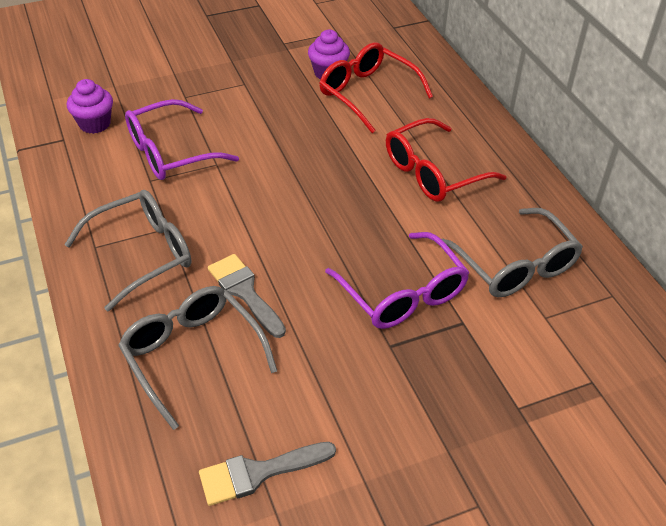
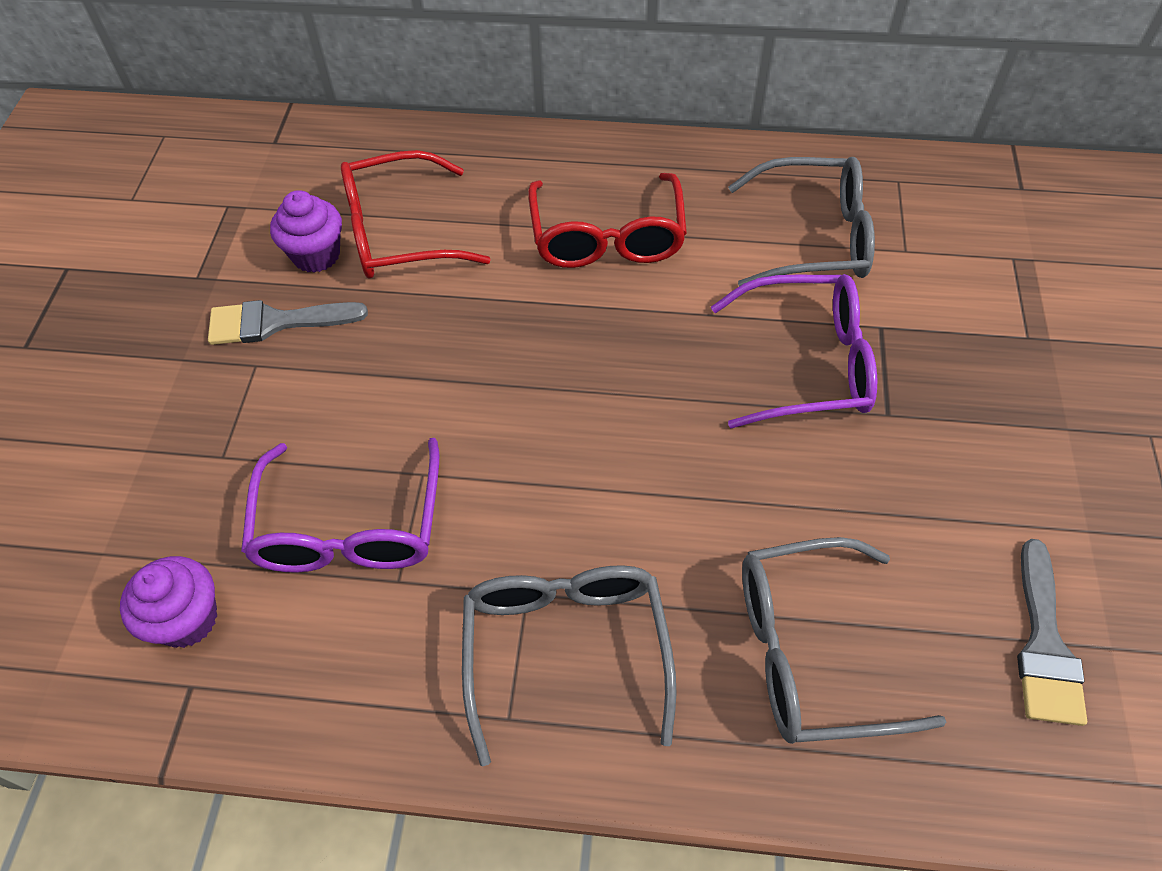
camera: 60 degrees left, 10 degrees up
(244, 292) = (717, 539): grey brush -> grey brush (275, 322)

